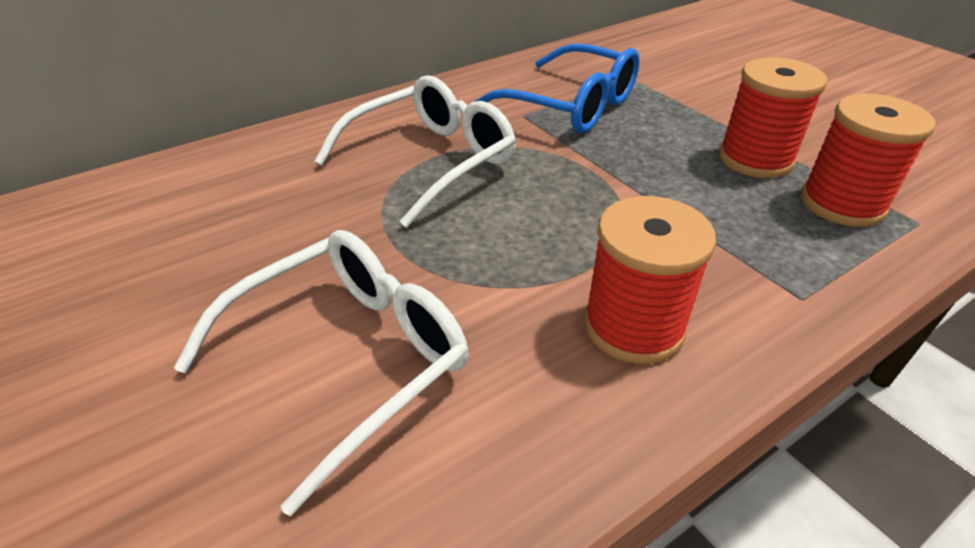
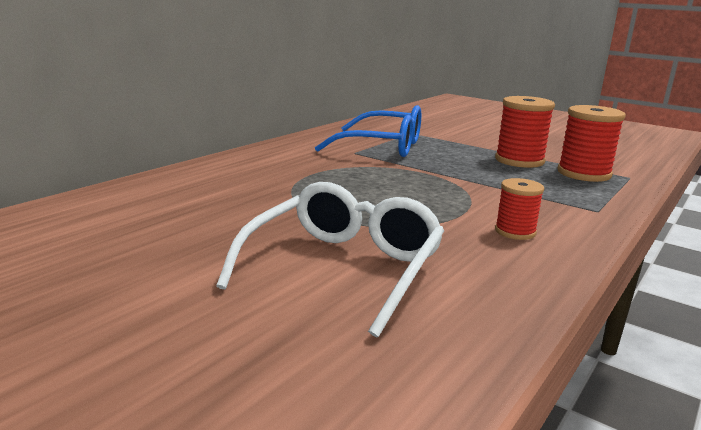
camera: 20 degrees left, 20 degrees down
(431, 161) = (310, 176): white glasses -> none
(633, 326) = (515, 232): red spool -> red spool, size x0.59

